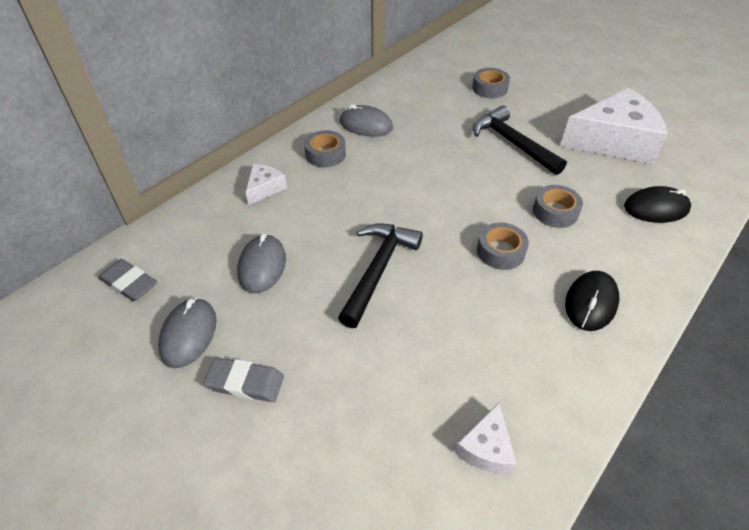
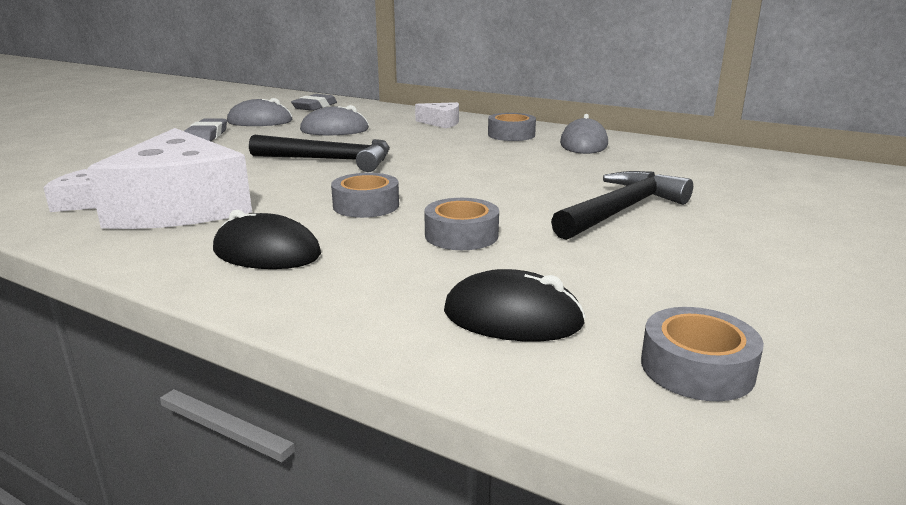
camera: 80 degrees right, 25 degrees down
(489, 88) = (769, 195): grey tape -> grey tape (697, 368)
(613, 141) = (721, 288): white cheese -> white cheese (180, 207)
(656, 208) = (512, 317): black mouse -> black mouse turned 60 degrees counterclockwise

